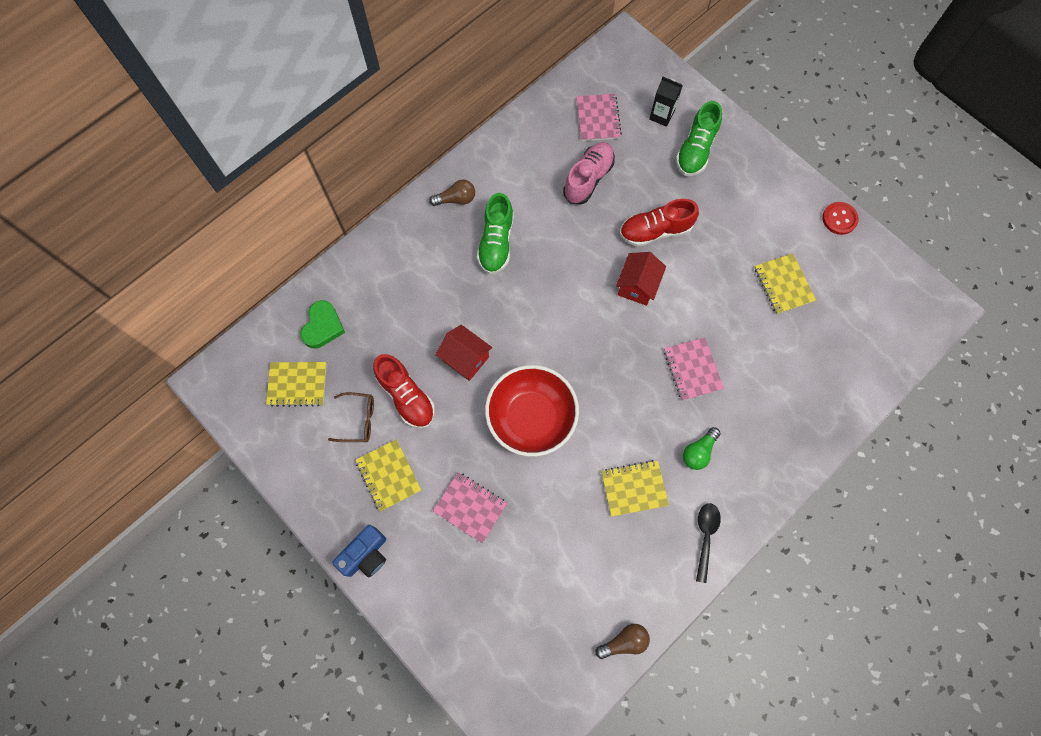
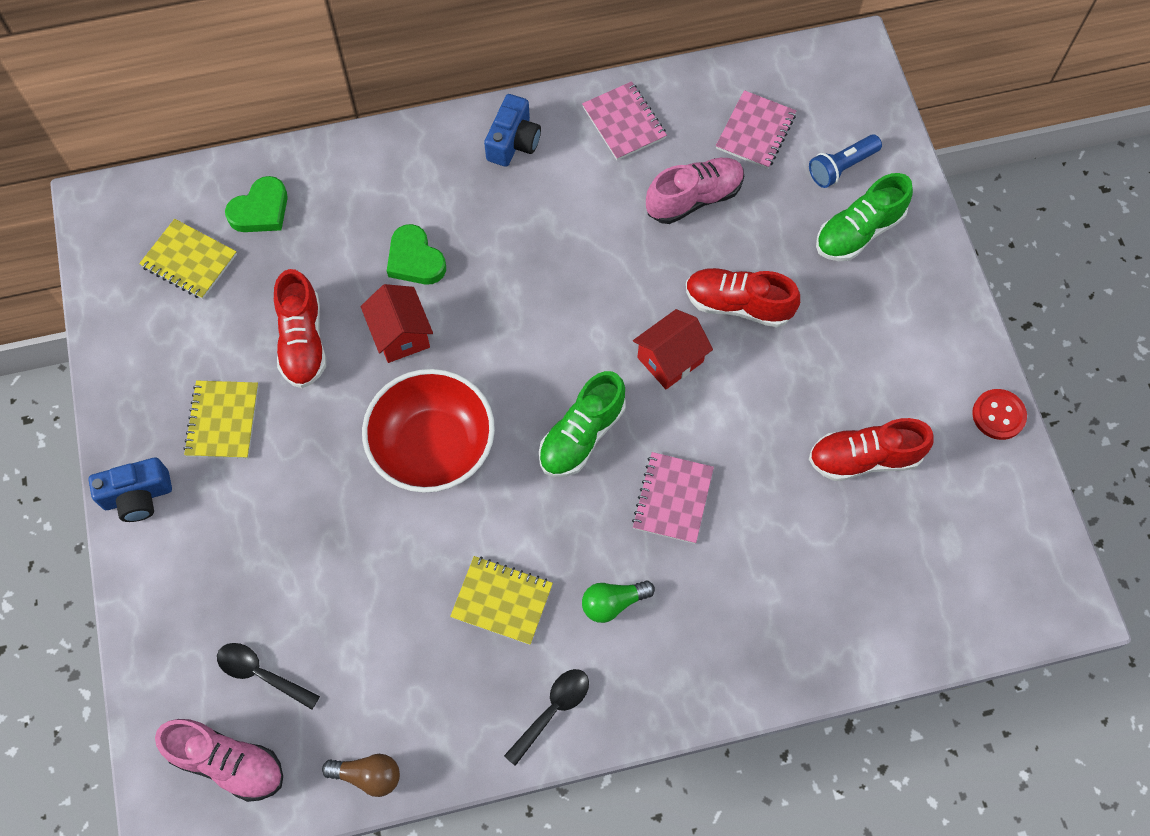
camera: 30 degrees right, 5 degrees down
(358, 420) = (230, 338): brown glasses -> none
(443, 306) = (415, 260): none -> green heart
(456, 199) = (513, 142): brown light bulb -> blue camera
(470, 507) = (291, 511): pink notebook -> pink notebook (624, 122)
(496, 243) = (528, 218): green shoe -> green shoe (582, 435)
(518, 619) = (261, 674): none -> black spoon
(534, 686) = (227, 762): none -> pink shoe
(661, 115) = (841, 167): black carton -> blue flashlight
(783, 284) = (864, 458): yellow notebook -> red shoe

